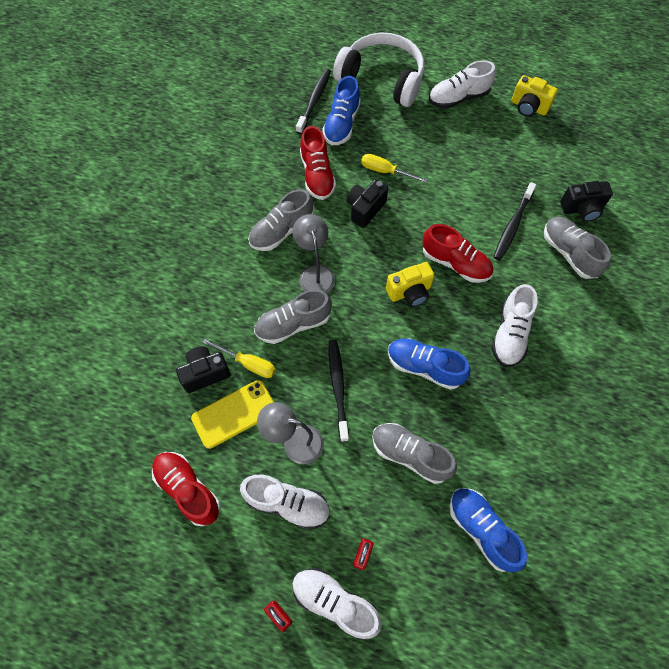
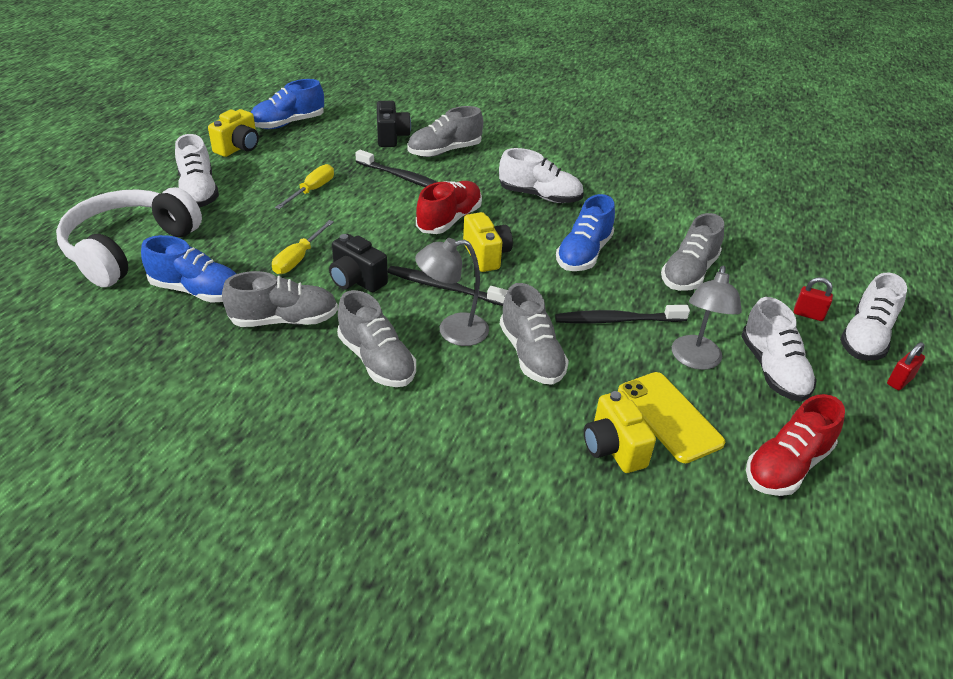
camera: 90 degrees left, 25 degrees down
(205, 373) = (613, 448): black camera -> yellow camera
(248, 363) = (593, 401): yellow screwdriver -> yellow screwdriver (312, 190)
(287, 503) = (773, 370): white shoe -> white shoe turned 150 degrees clockwise
(314, 101) = (136, 315): black toothbrush -> black toothbrush (444, 287)
(317, 175) = (284, 320): red shoe -> grey shoe
(482, 530) = (753, 236): blue shoe -> blue shoe (288, 123)

